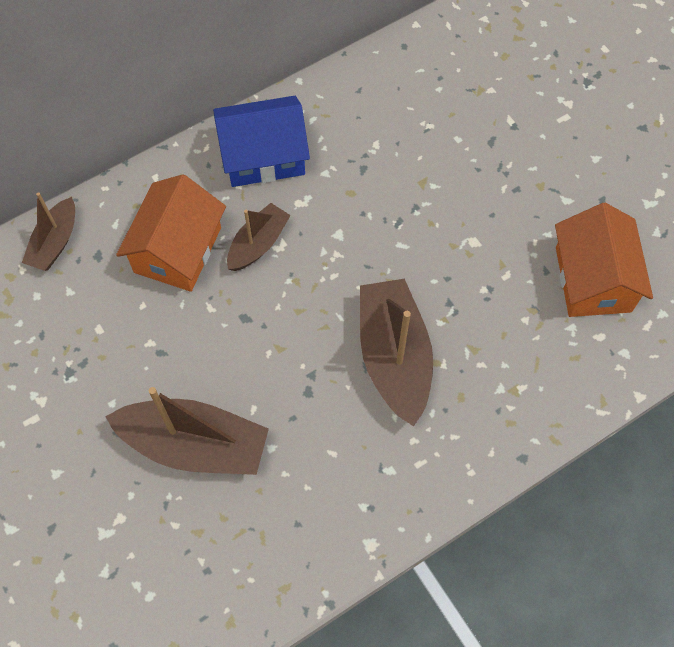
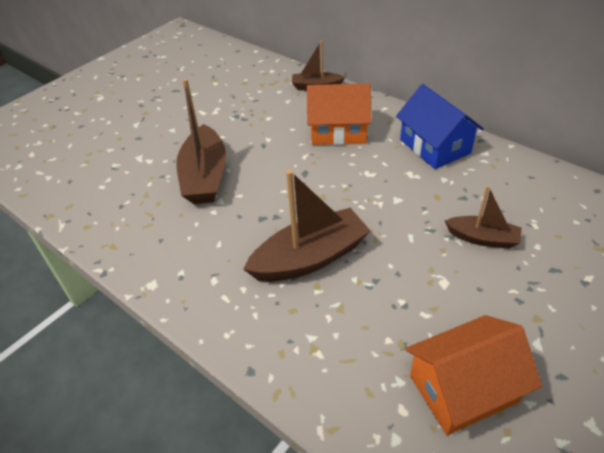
camera: 75 degrees right, 20 degrees down
(258, 244) = (364, 163): brown boat -> brown boat (482, 238)

